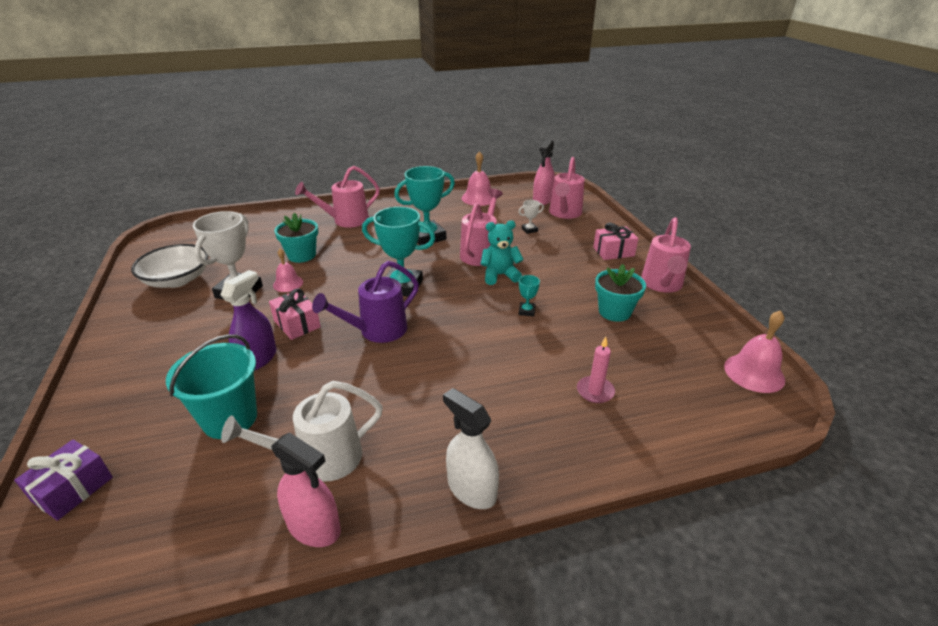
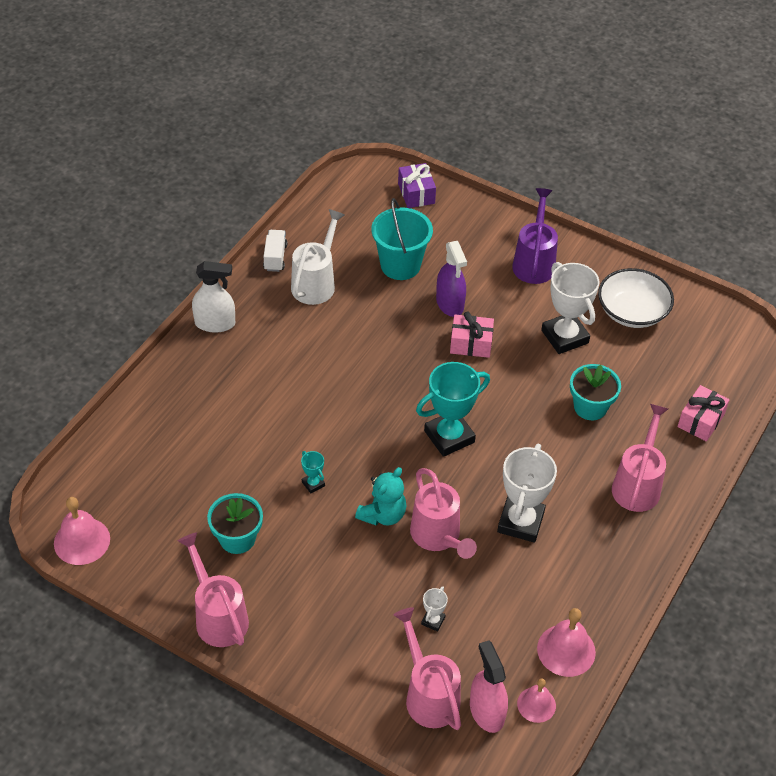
camera: 135 degrees right, 15 degrees up
(288, 283) = (544, 371): pink bell -> pink bell (536, 704)
(314, 527) = (275, 257): pink spray bottle -> white truck
(377, 331) = (405, 379): purple watering can -> purple watering can (534, 262)
(427, 237) = (520, 522): turquoise trophy -> white trophy
(595, 391) = (193, 437): pink candle -> none
(613, 252) = (306, 645): pink gift -> pink gift (700, 421)

